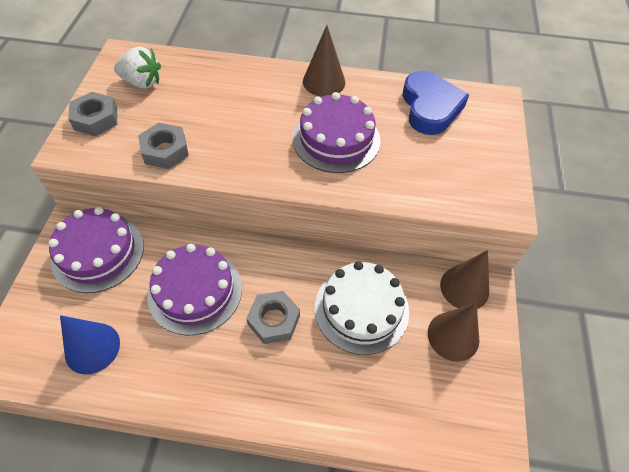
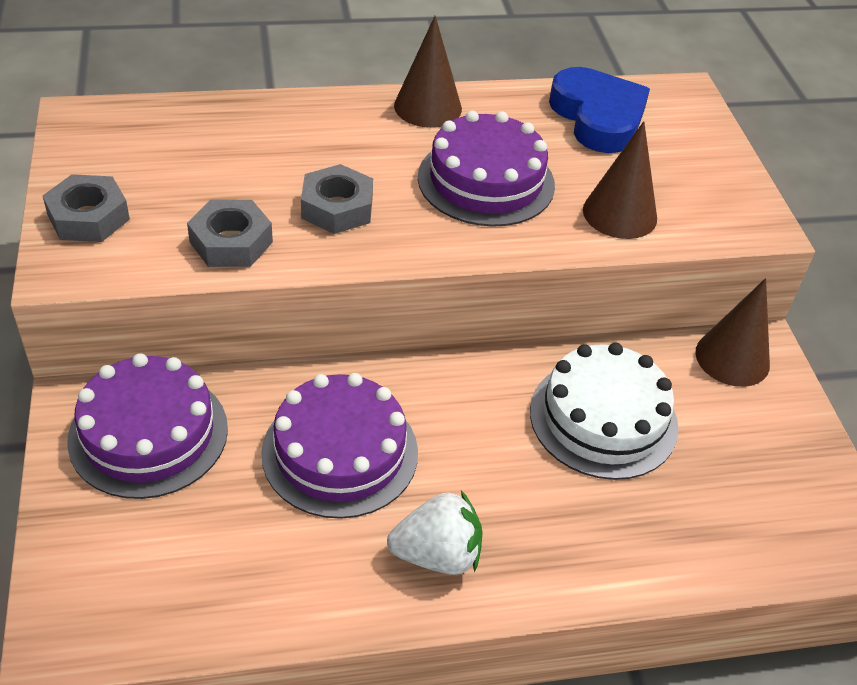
camera: 20 degrees left, 10 degrees down
(92, 348) = (211, 572): blue cone -> none
(142, 82) = (138, 152): white strawberry -> white strawberry (437, 555)
(274, 320) = (482, 463): grey nut -> grey nut (337, 208)
(453, 336) = (745, 423): brown cone -> brown cone (619, 214)

